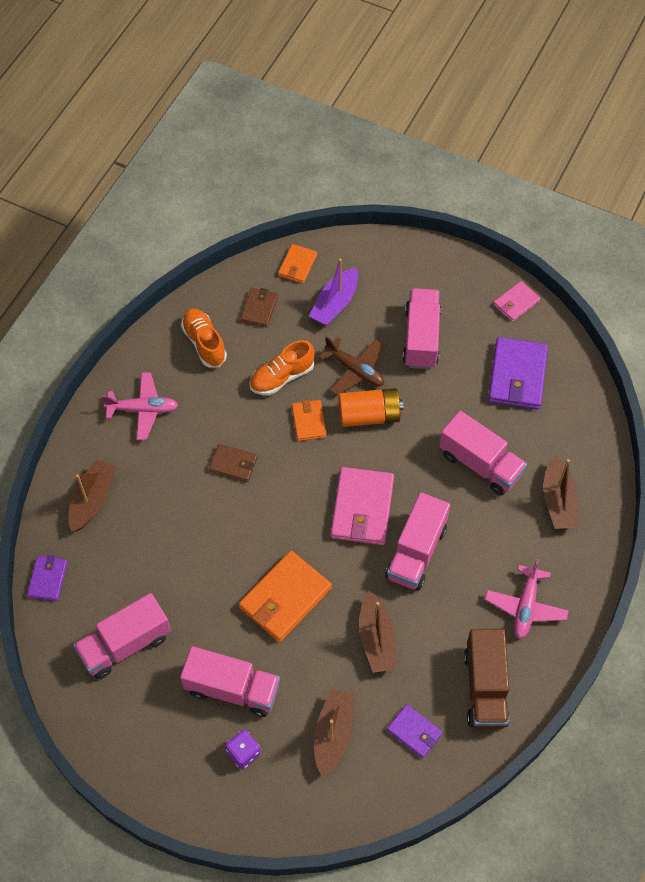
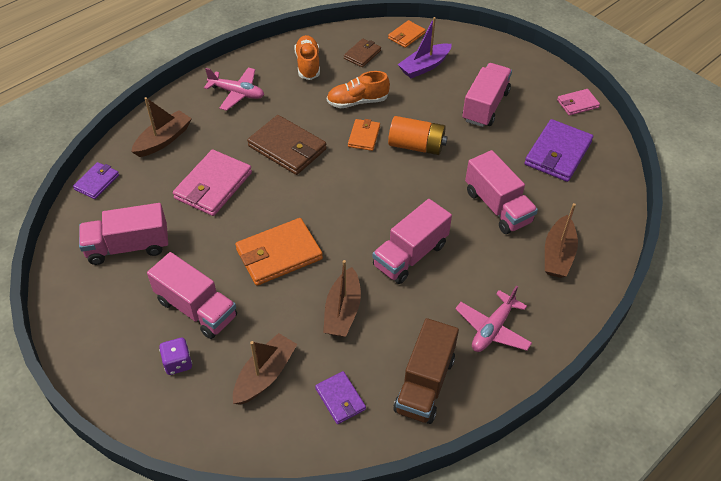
camera: 20 degrees right, 10 degrees down
(233, 464) = (287, 148): brown wallet -> brown wallet, size x1.79
(355, 370) = (419, 113): brown plane -> none
(362, 508) = (378, 209): pink wallet -> pink wallet (213, 186)

